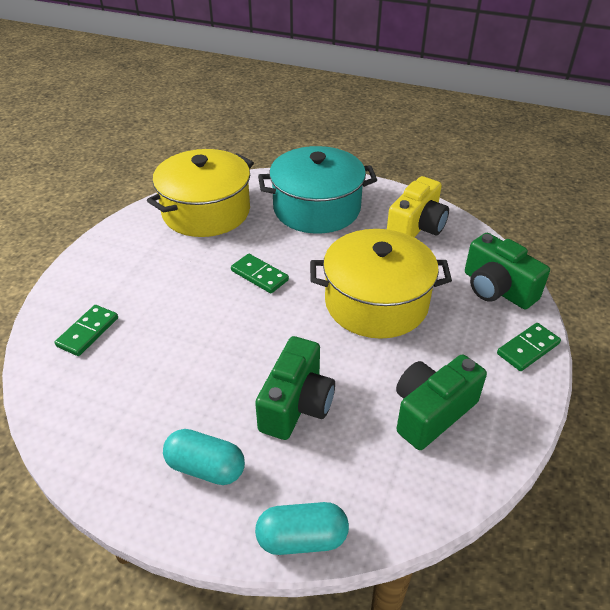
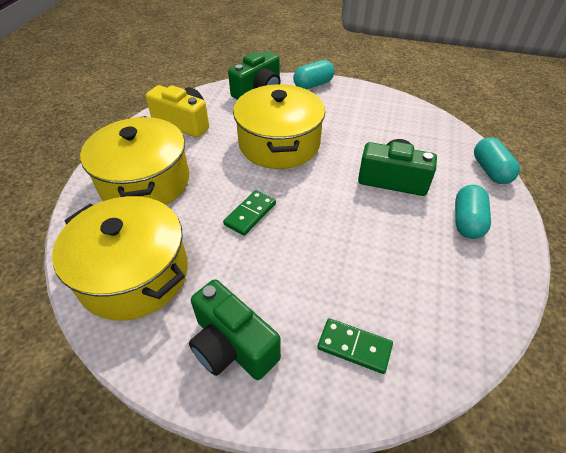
camera: 95 degrees left, 5 degrees up
(316, 208) = (145, 182): turquoise pot -> yellow pot
(431, 412) = (376, 121): green camera -> green camera (232, 345)
(528, 349) = (313, 85): green domino -> turquoise capsule

